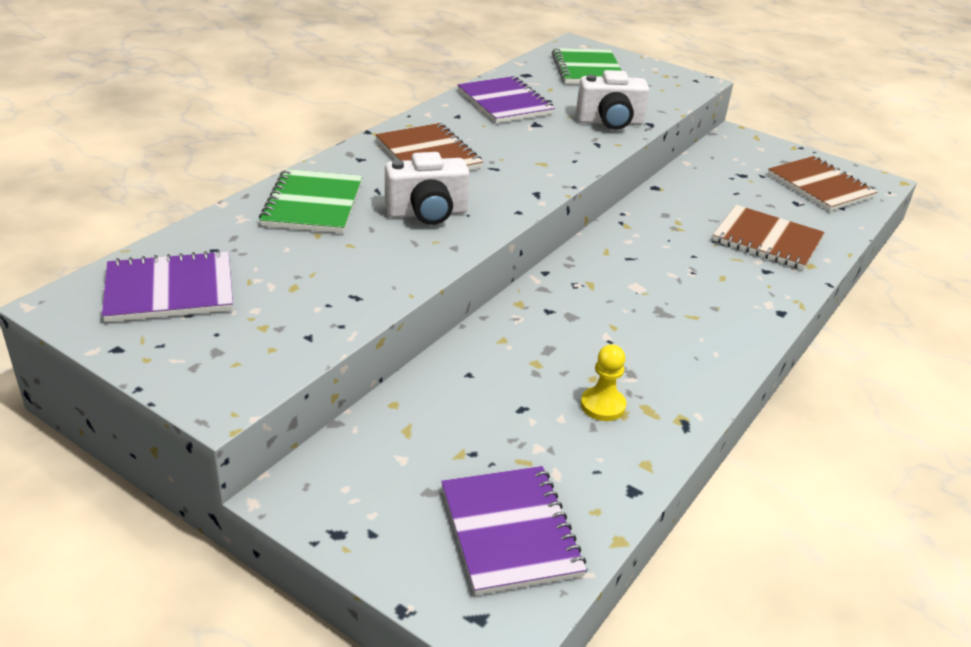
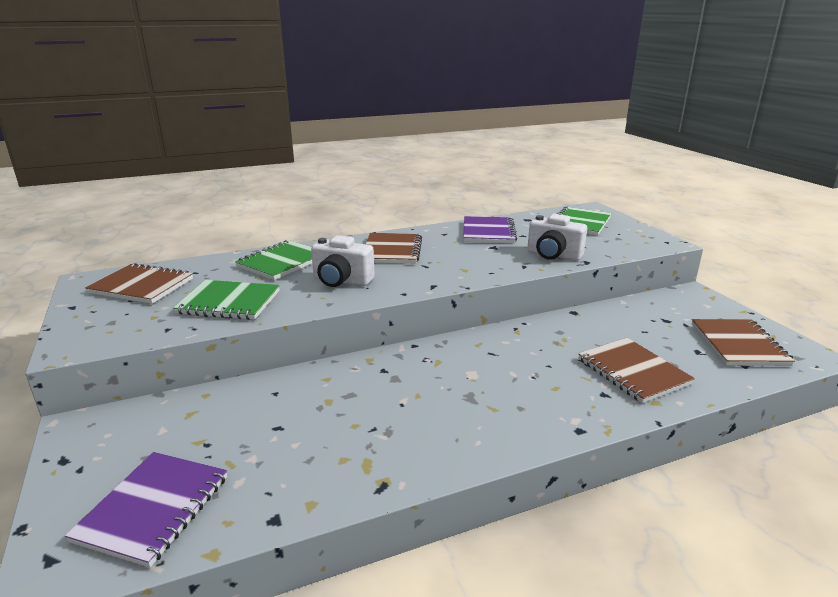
camera: 35 degrees right, 10 degrees down
(169, 290) = (142, 286): purple notebook -> brown notebook
(332, 279) = (229, 302): none -> green notebook
(602, 405) = (336, 447): yellow pawn -> none

